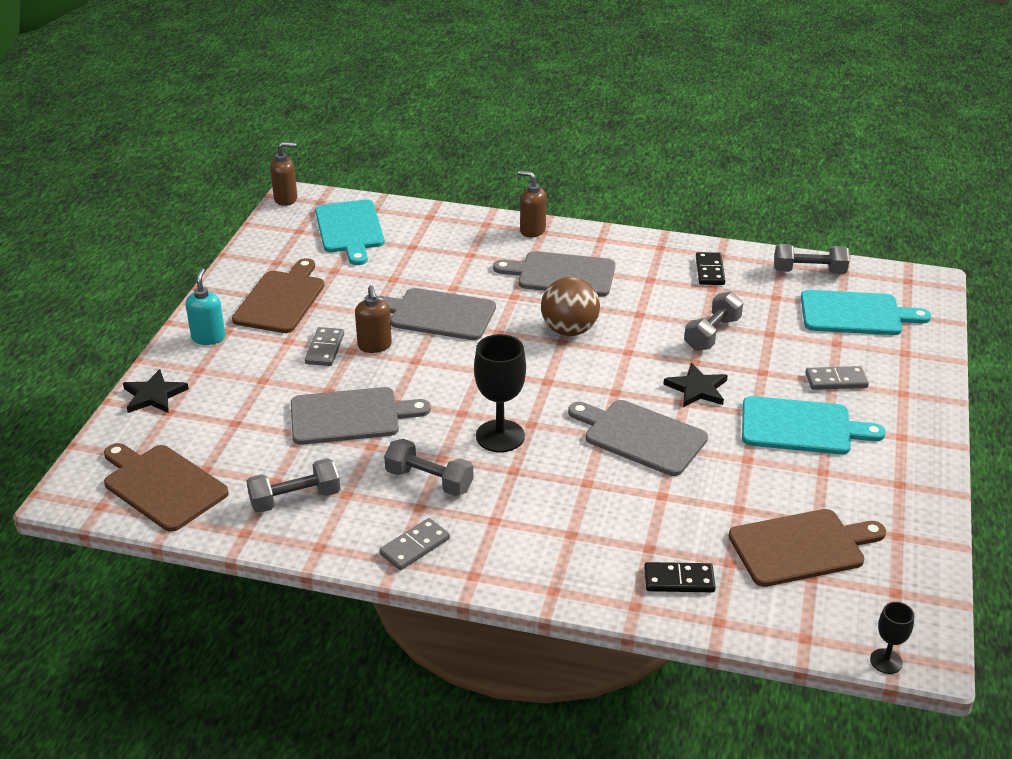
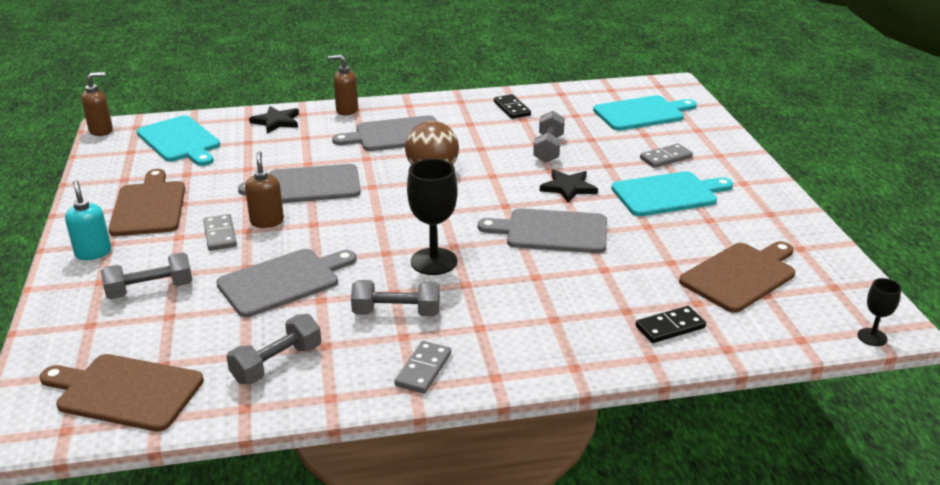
camera: 25 degrees left, 5 degrees down
(154, 395) = (64, 315): black star -> black star (276, 121)
(374, 346) = (267, 221): brown soap dispenser -> brown soap dispenser turned 150 degrees counterclockwise
(809, 271) = (585, 94): grey dumbbell -> grey dumbbell (150, 290)

